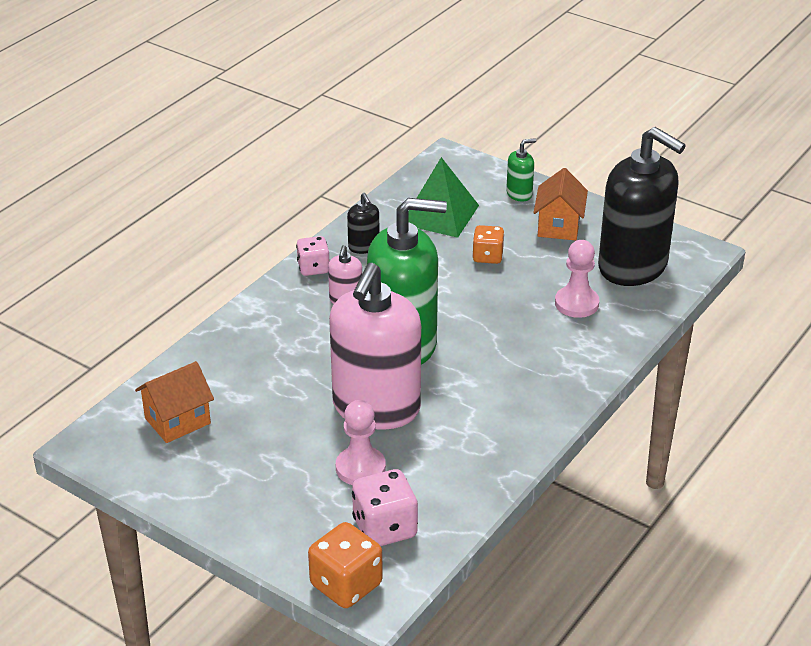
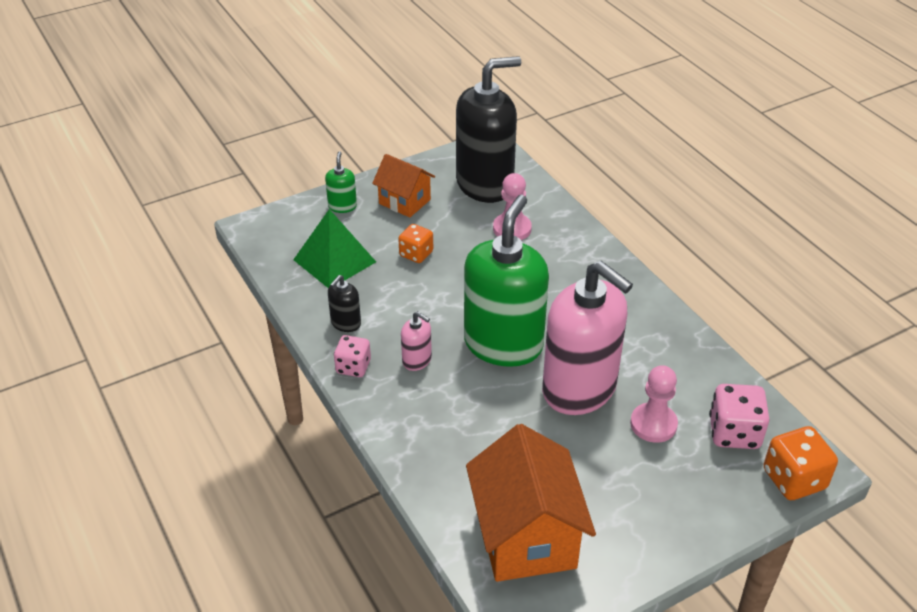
camera: 65 degrees left, 5 degrees up
(177, 421) = (526, 536): orange house -> orange house, size x1.71
(364, 247) = (345, 323): black soap dispenser -> black soap dispenser turned 120 degrees clockwise

